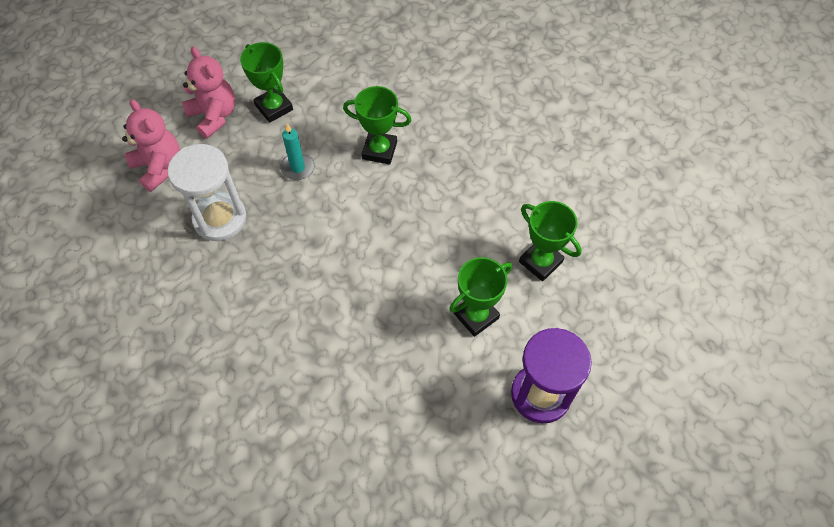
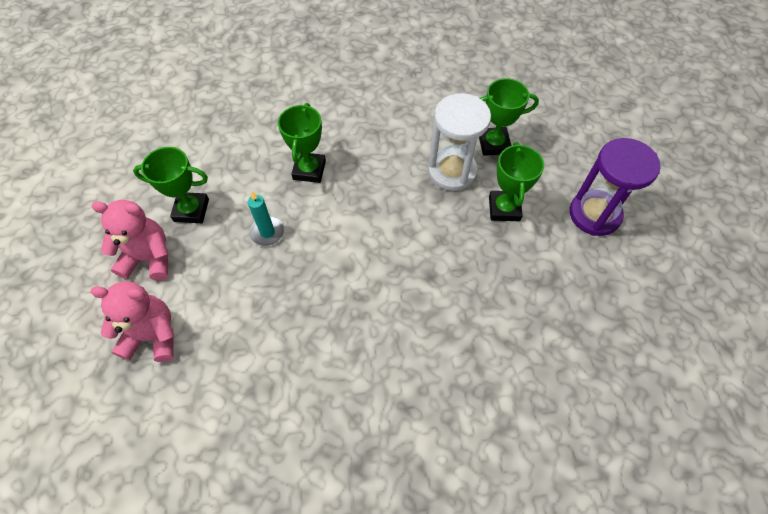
camera: 50 degrees left, 0 degrees up
(220, 219) = (257, 321): white hourglass -> white hourglass (452, 171)
(379, 150) = (309, 170): green trophy -> green trophy turned 45 degrees counterclockwise

